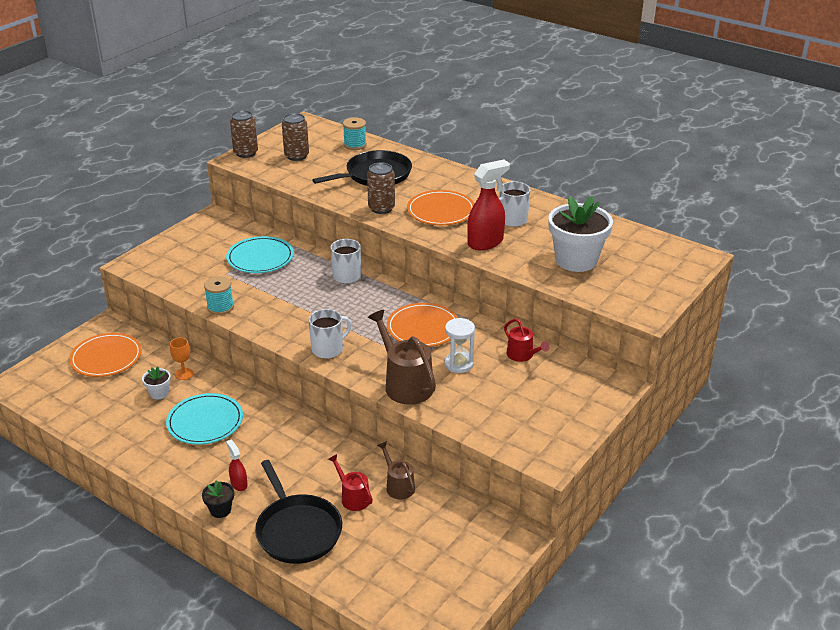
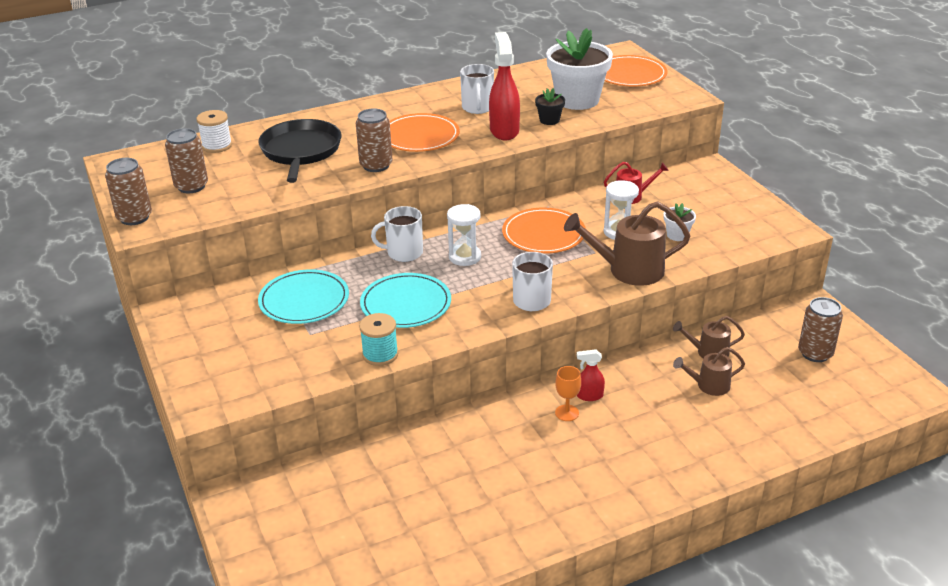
camera: 60 degrees left, 0 degrees up
(106, 357) = (306, 519): orange plate -> orange plate (630, 74)
(159, 393) = (425, 486): white flower pot -> white flower pot (677, 235)
(184, 374) = (404, 455): orange goblet -> orange goblet (567, 413)
(205, 421) = (511, 460): turquoise plate -> turquoise plate (406, 304)
(220, 510) = (675, 485): black flower pot -> black flower pot (549, 120)
(239, 484) = (640, 460): red spray bottle -> red spray bottle (589, 396)
(297, 530) = (738, 437): black pan -> none
(353, 497) = (709, 385): red watering can -> brown watering can
(355, 145) = (217, 146): turquoise spool -> white spool
(362, 302) = (465, 257): none -> white hourglass
(444, 552) = (815, 353): none -> brown can

